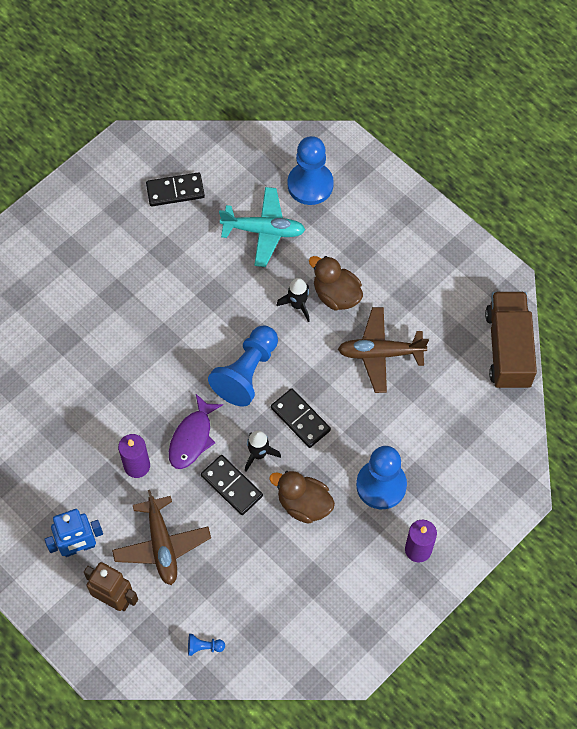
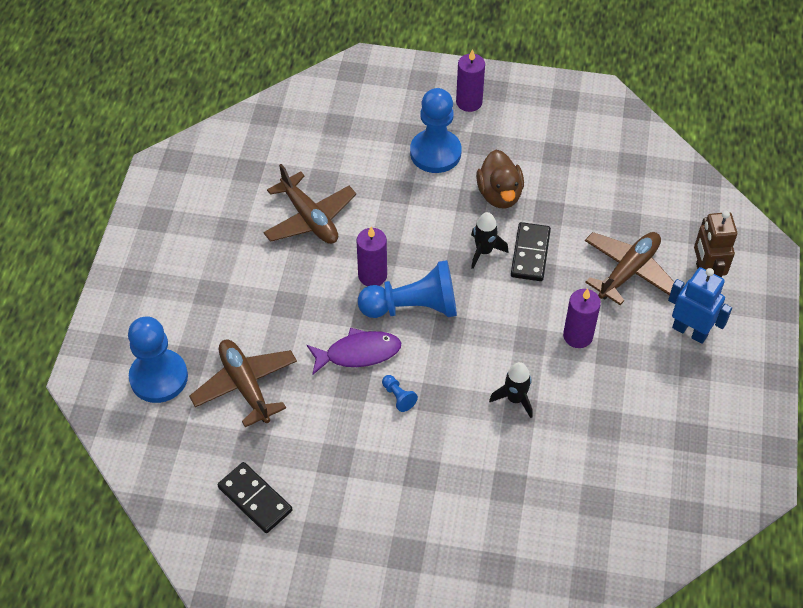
camera: 125 degrees left, 10 degrees down
(192, 438) = (513, 310): purple fish -> purple fish (358, 353)
(204, 647) = (679, 191): blue pawn -> blue pawn (398, 397)
(263, 231) = (245, 386): turquoise plane -> brown plane
(295, 363) = (372, 275): none -> purple candle
(297, 305) = (309, 308): black rocket -> black rocket (515, 399)
(300, 419) = (424, 240): black domino -> none
(336, 295) = (274, 284): brown duck -> none
(508, 349) = (232, 133): brown truck -> none

